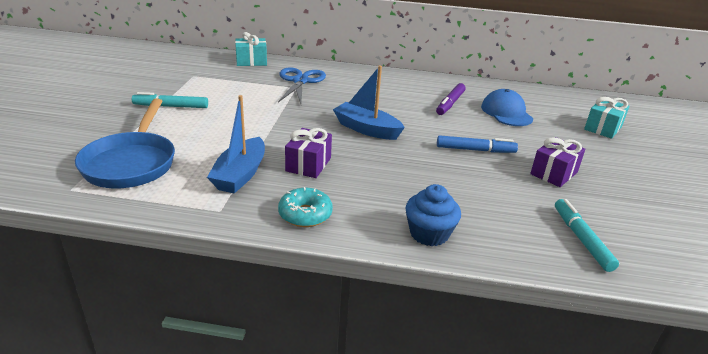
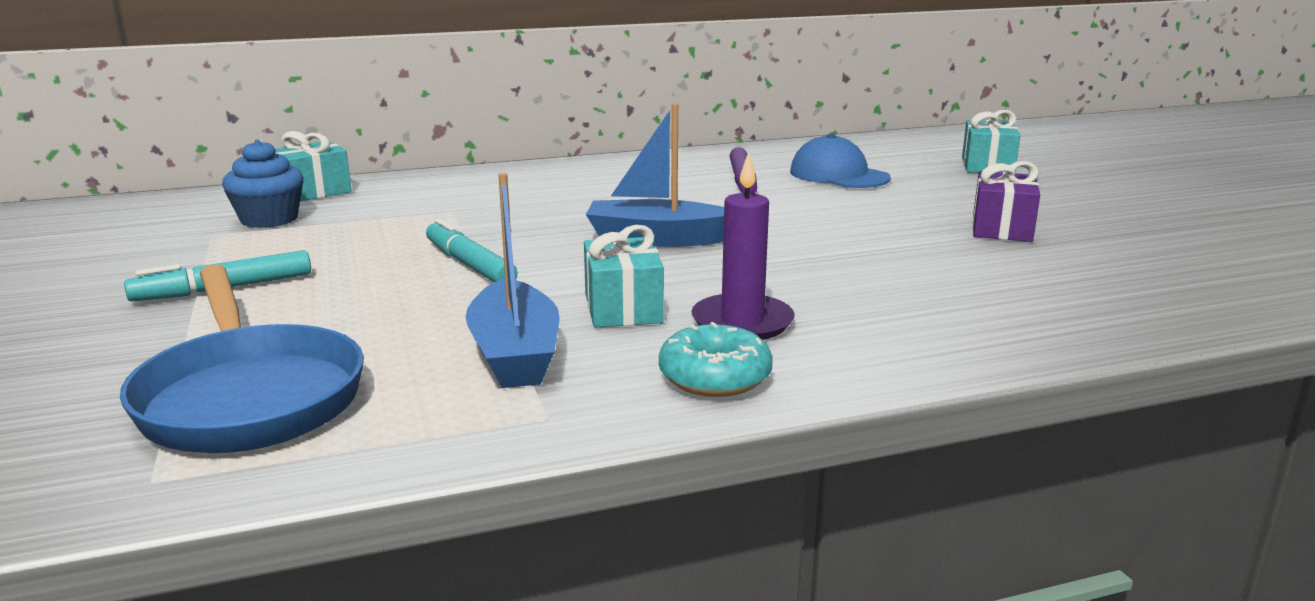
camera: 25 degrees left, 10 degrees down
(300, 81) = (448, 201): blue scissors -> none
(308, 164) = (623, 308): purple gift -> turquoise gift
(350, 189) = (742, 322): none -> purple candle
(429, 234) = (944, 344): blue cupcake -> blue cupcake (269, 219)
(475, 150) = (859, 227): blue marker -> none
(581, 239) = (1143, 292): turquoise marker -> turquoise marker (470, 265)

